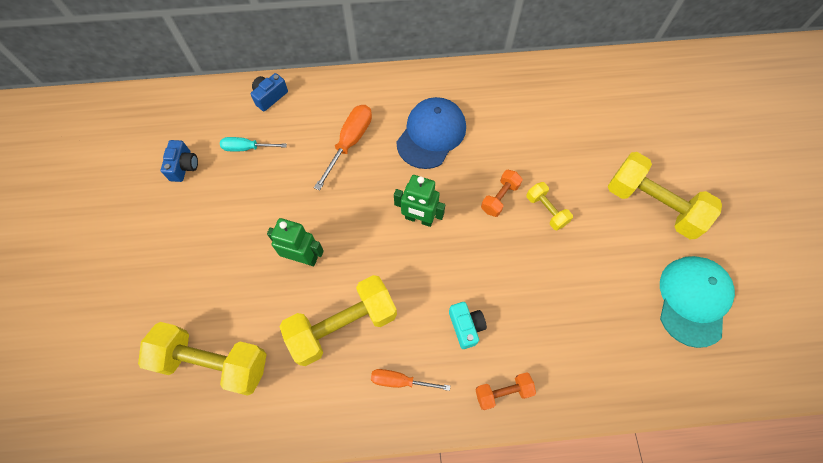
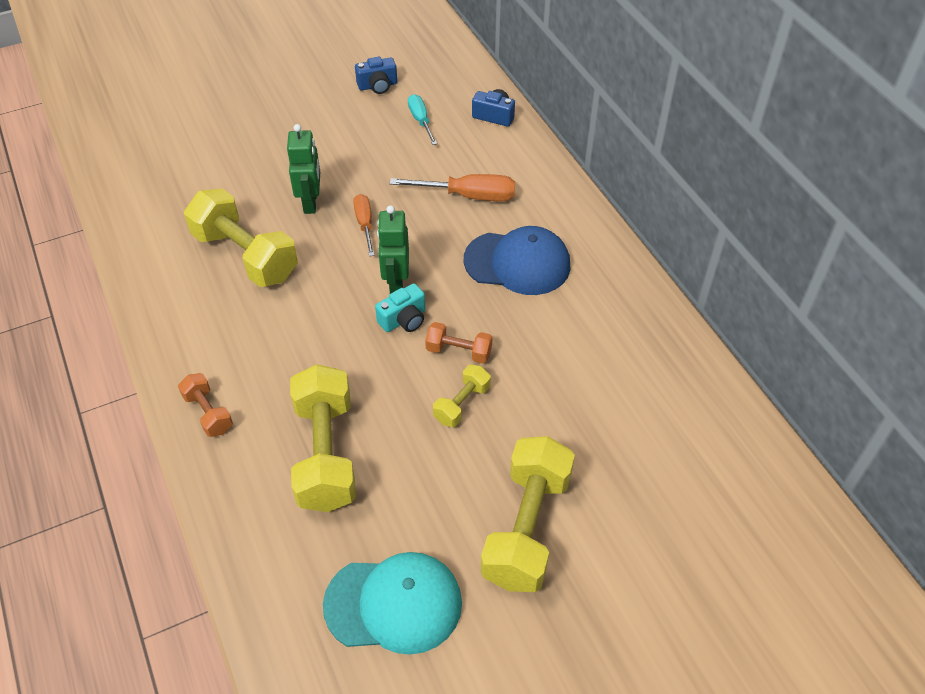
camera: 70 degrees right, 15 degrees down
(213, 362) = (181, 176): yellow dumbbell -> yellow dumbbell (325, 454)
(400, 381) = (198, 319): orange screwdriver -> orange screwdriver (365, 224)
(466, 326) = (276, 360): turquoise camera -> turquoise camera (404, 319)

